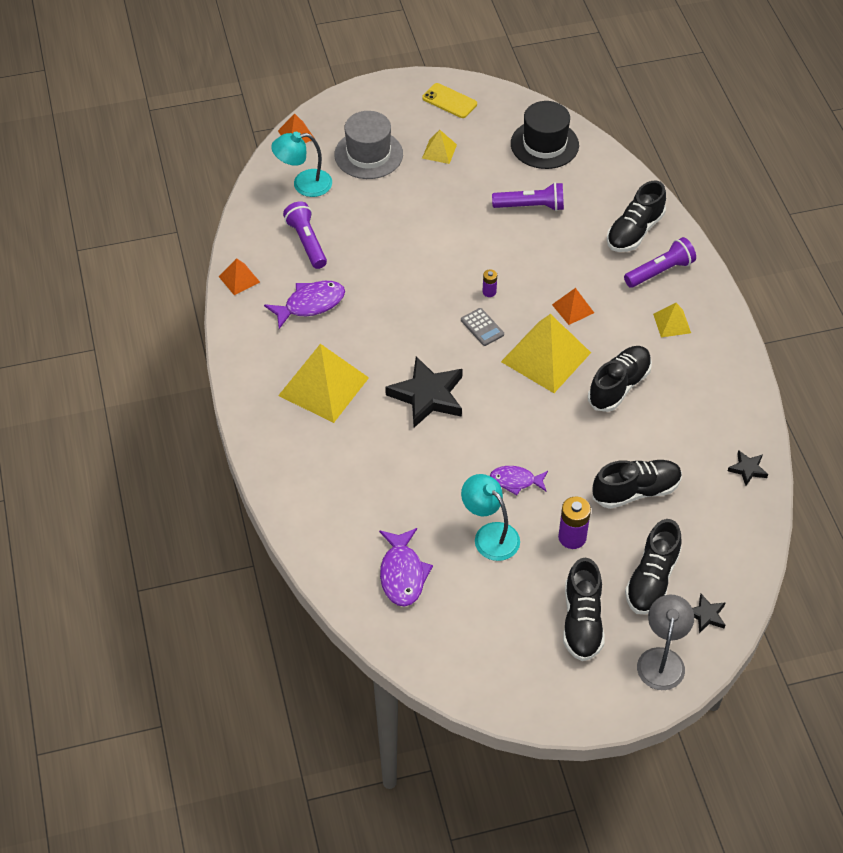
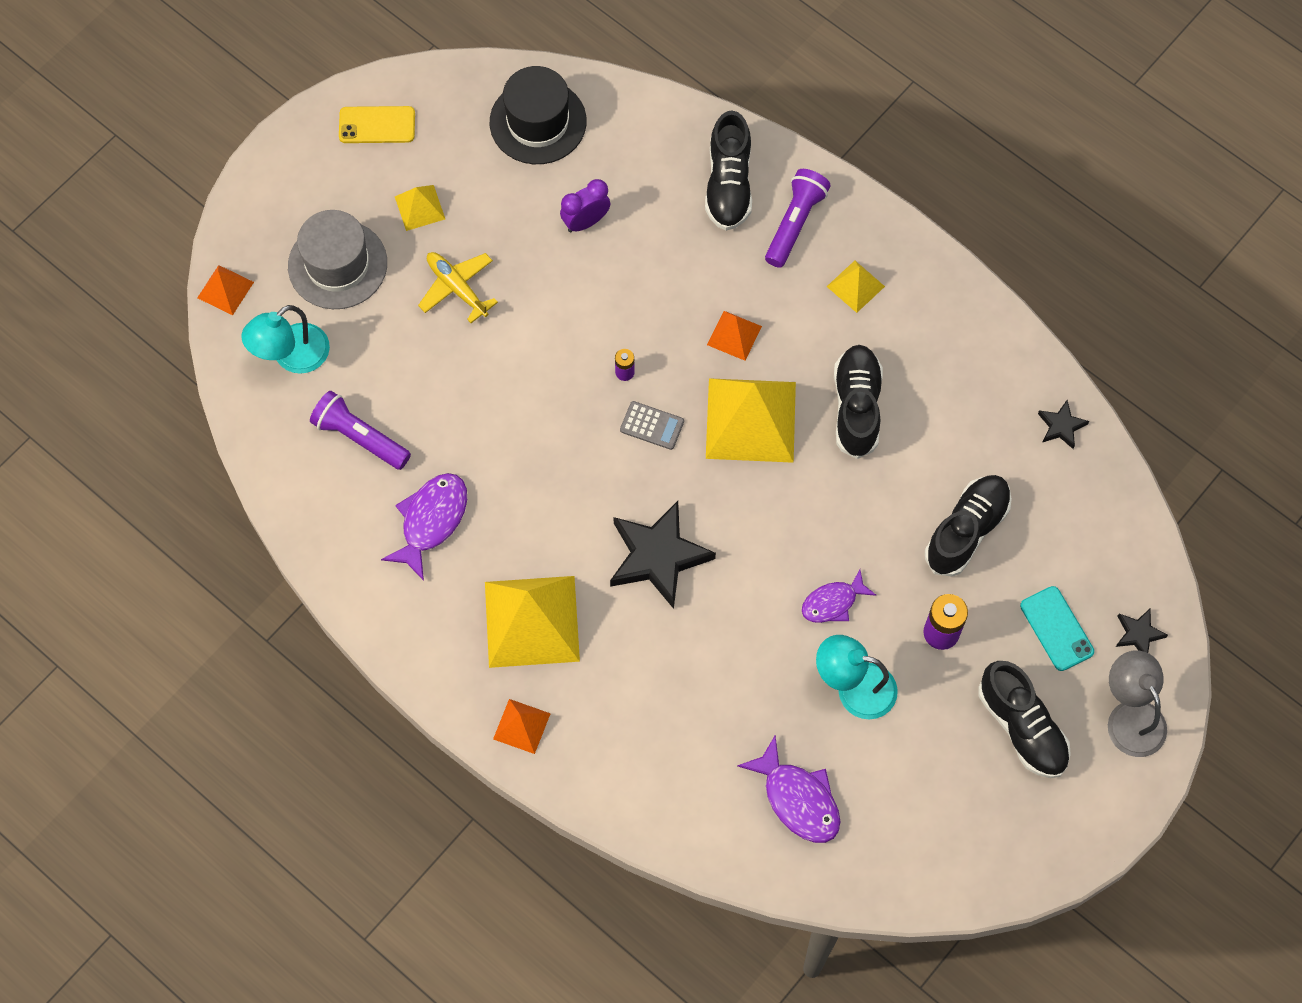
camera: 35 degrees left, 15 degrees up
(239, 279) = (319, 540): orange pyramid -> orange pyramid (521, 726)
(426, 200) = (457, 288): none -> yellow plane
(531, 206) = (586, 222): purple flashlight -> purple clock
(652, 579) = (1056, 628): black shoe -> turquoise phone

